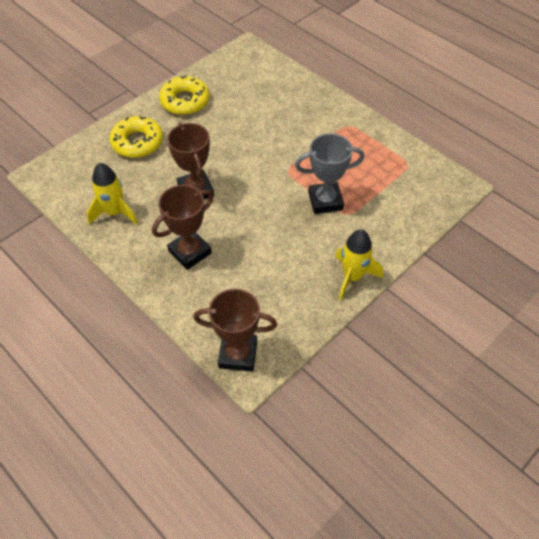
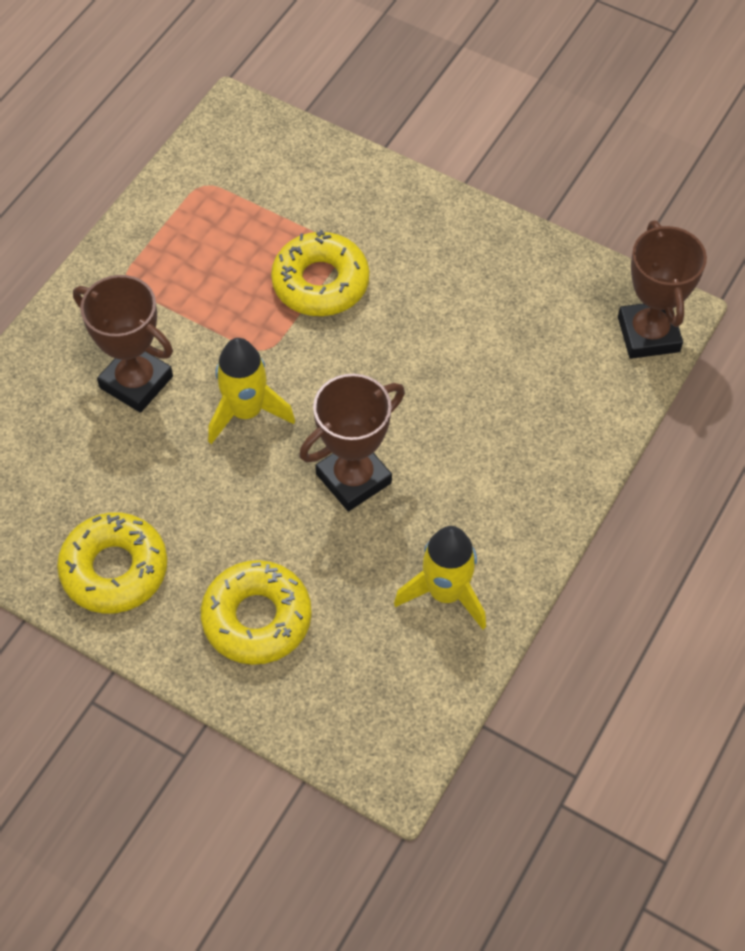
camera: 105 degrees left, 5 degrees up
(190, 252) = (491, 447): brown trophy -> brown trophy (136, 382)
(325, 201) = (320, 282): grey trophy -> yellow donut
(352, 277) = (462, 223): yellow rocket -> yellow rocket (246, 412)

